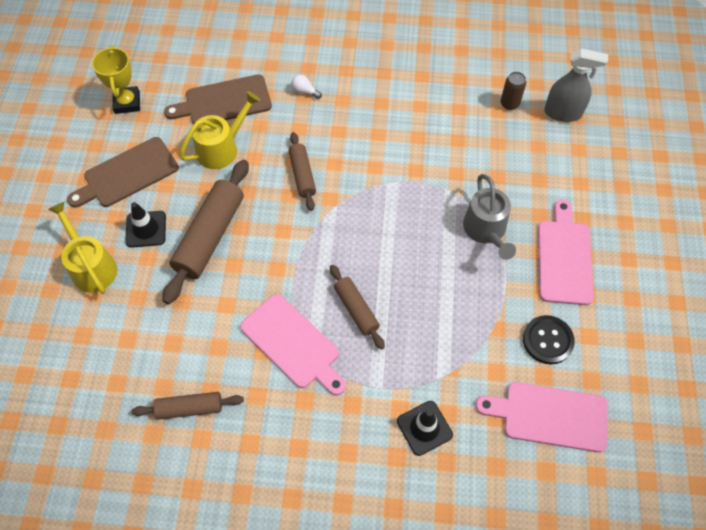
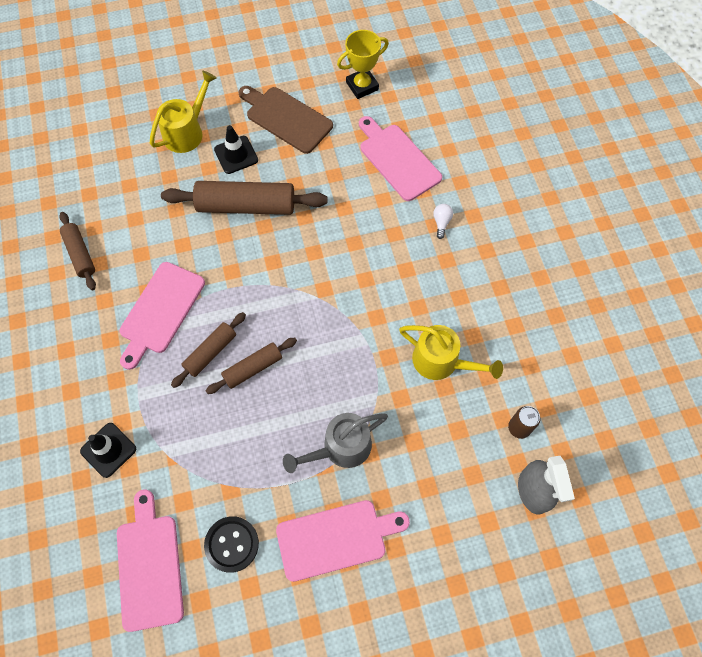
camera: 70 degrees right, 5 degrees up
(222, 148) = (343, 178): yellow watering can -> yellow watering can (441, 361)
(224, 102) = (397, 160): brown cutting board -> pink cutting board
(302, 175) = (341, 256): brown rolling pin -> brown rolling pin (253, 368)

